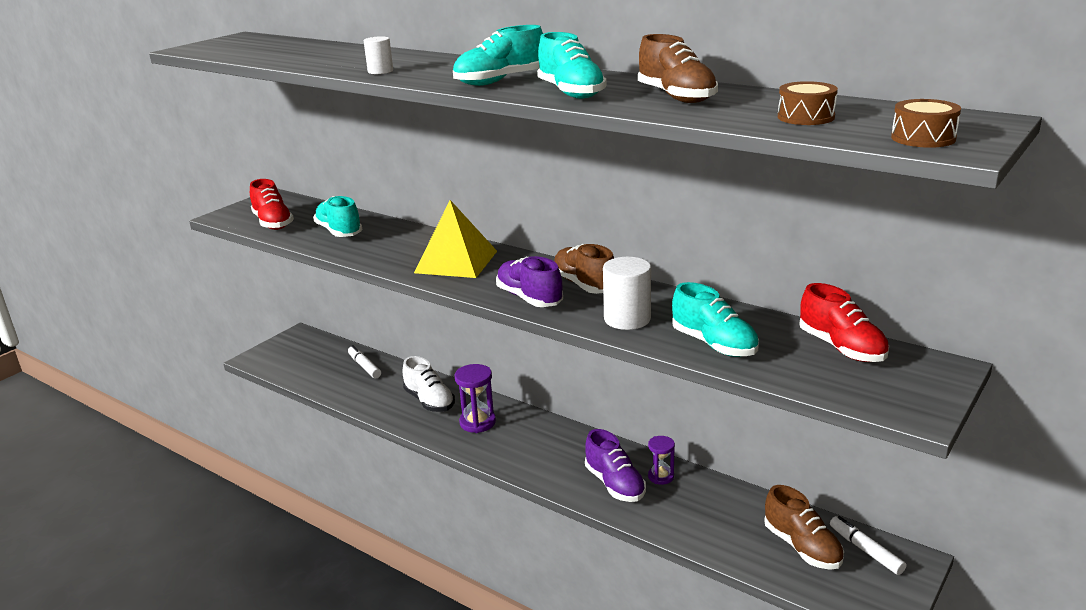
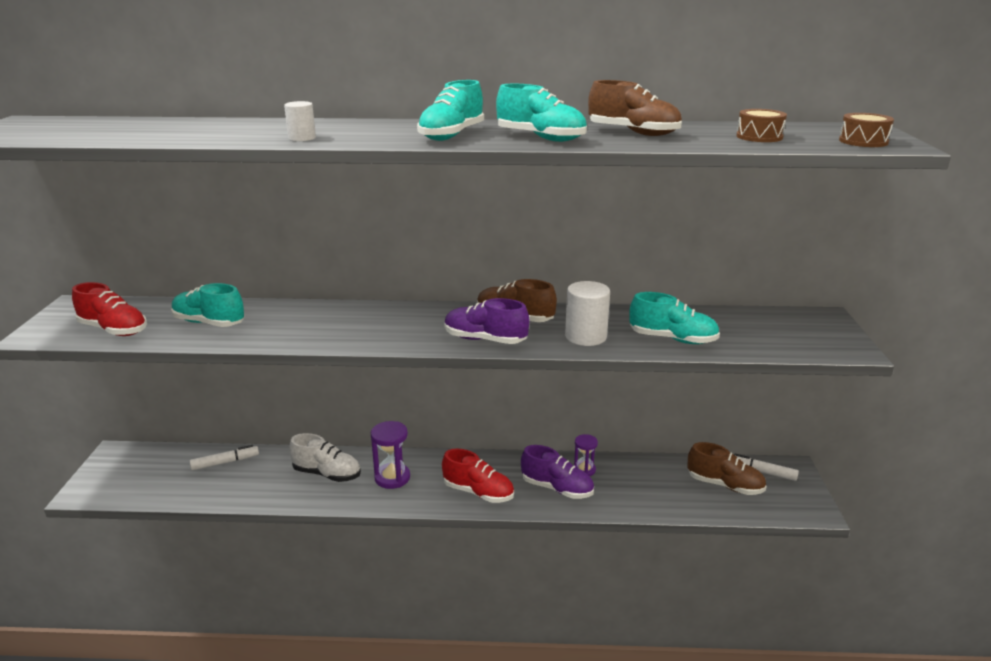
camera: 35 degrees left, 0 degrees up
(364, 366) = (225, 462): white marker -> white marker turned 135 degrees clockwise
(456, 262) = (373, 324): yellow pyramid -> none
(841, 348) = (753, 320): red shoe -> red shoe (478, 492)

